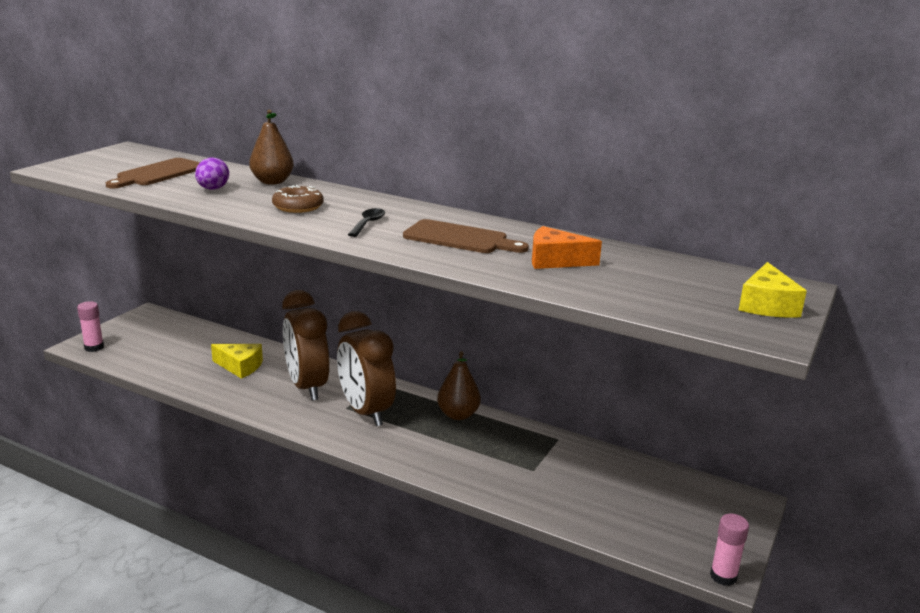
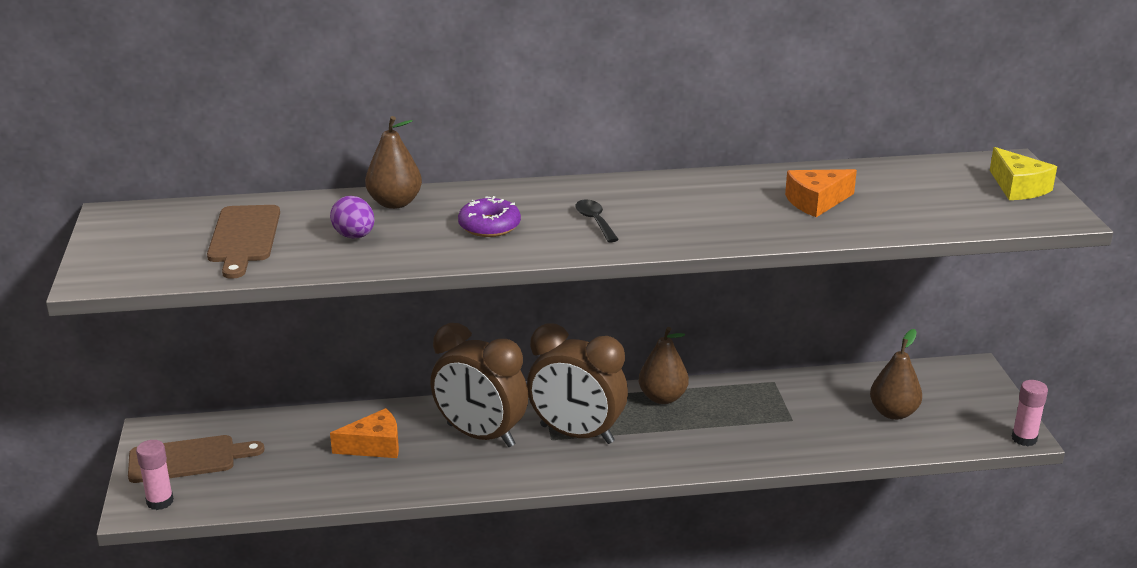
camera: 35 degrees left, 5 degrees up
(240, 367) = (374, 446): yellow cheese -> orange cheese
(298, 207) = (489, 226): brown donut -> purple donut
(460, 238) = (703, 207): brown cutting board -> brown cutting board (188, 459)
(626, 502) = (893, 413): none -> brown pear

